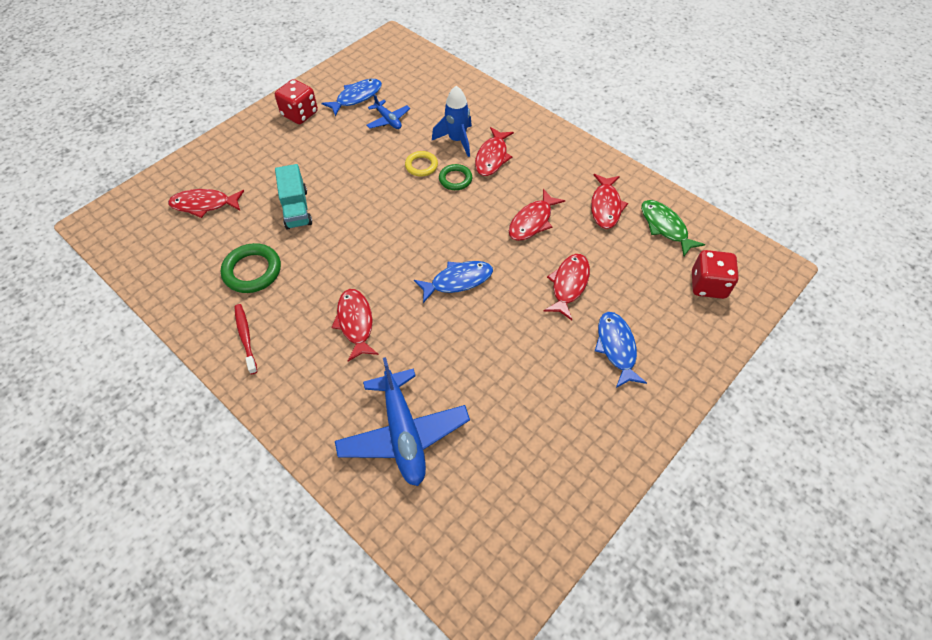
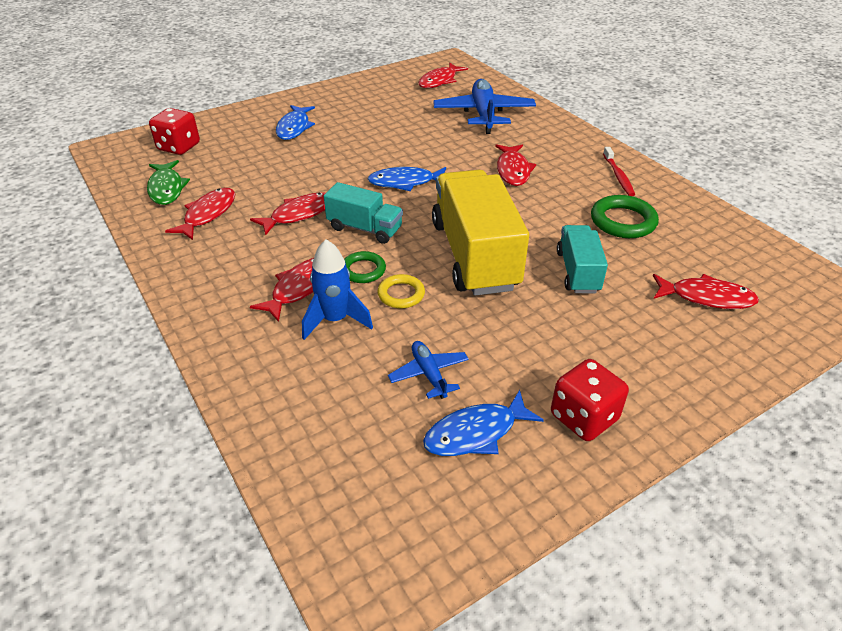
camera: 165 degrees left, 15 degrees down
(376, 209) = (474, 255): none -> yellow truck
(471, 217) = (365, 229): none -> turquoise truck
(569, 285) = (301, 165): red fish -> red fish (439, 81)

